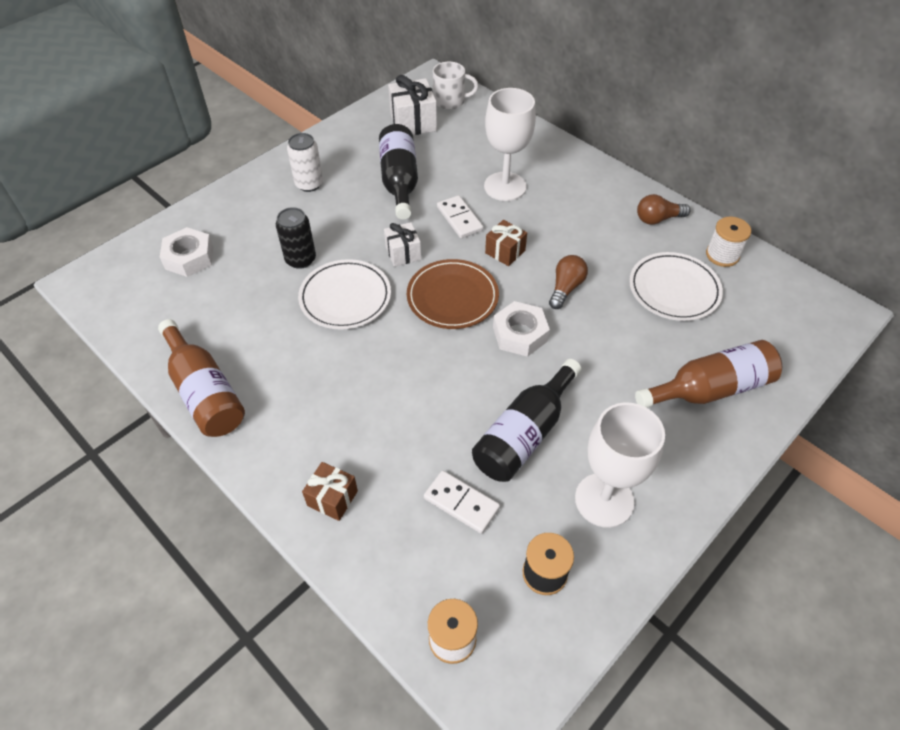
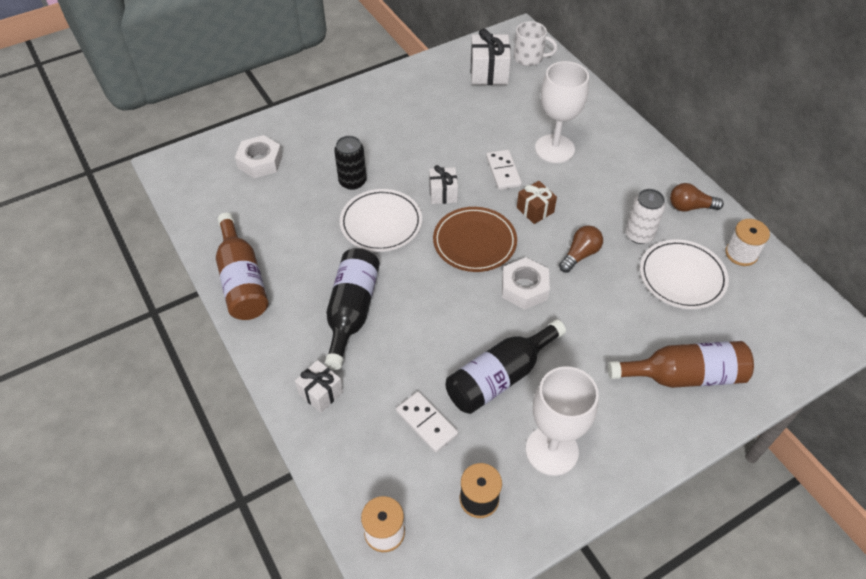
camera: 15 degrees right, 0 degrees up
(309, 184) = (379, 114): white can -> white can (639, 235)
(332, 498) = (320, 393): brown gift -> white gift
(399, 181) = (460, 126): black bottle -> black bottle (351, 311)

